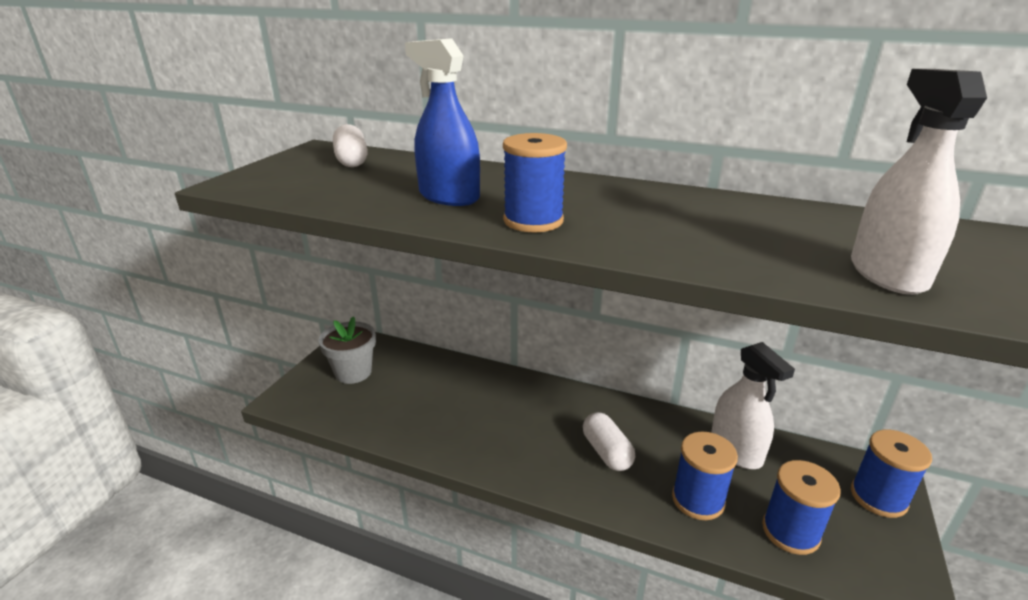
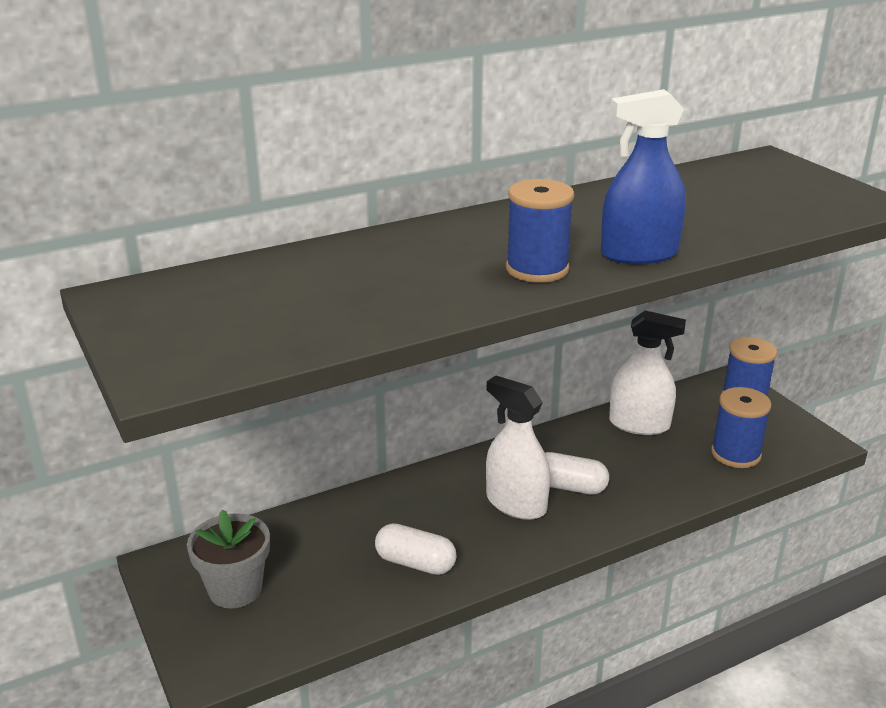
camera: 50 degrees left, 0 degrees up
(351, 160) = (209, 291): white capsule -> white capsule (415, 563)
(449, 196) = (419, 281): blue spray bottle -> blue spray bottle (639, 254)
(698, 500) = (667, 474): blue spool -> none
(887, 274) = (780, 209): white spray bottle -> white spray bottle (516, 504)

